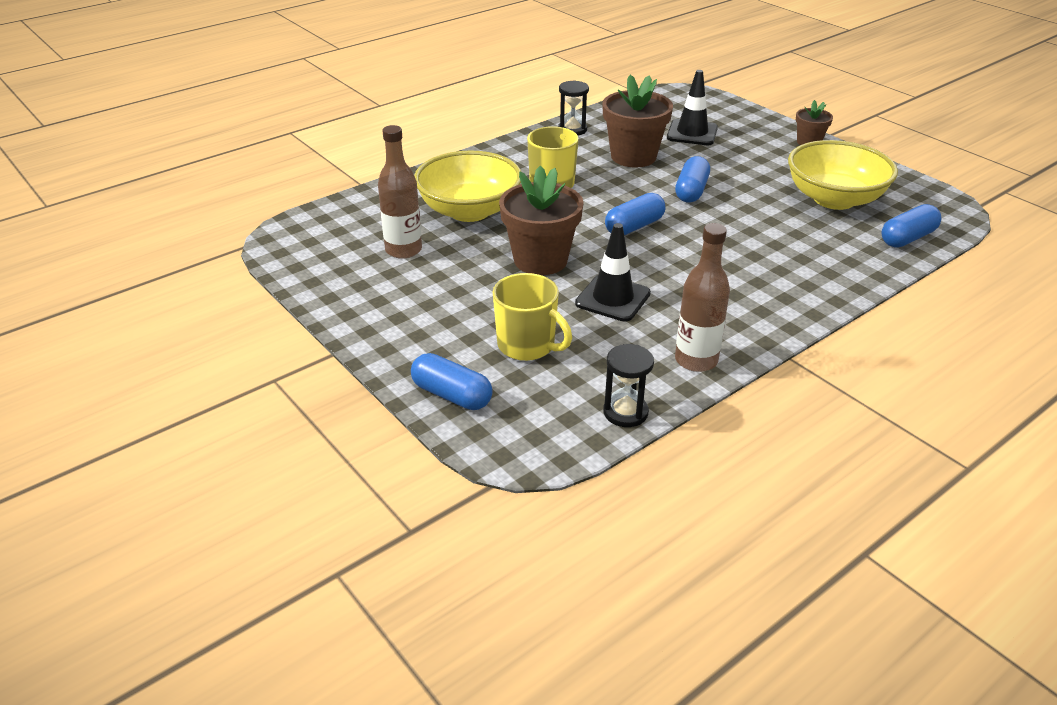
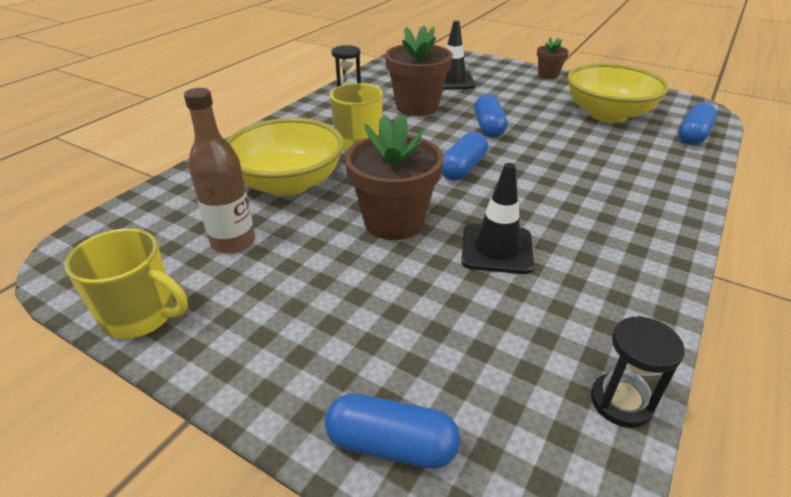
camera: 20 degrees left, 0 degrees up
(527, 345) = (444, 334): yellow mug -> yellow mug (141, 316)
(696, 360) = (636, 303): brown bottle -> none

